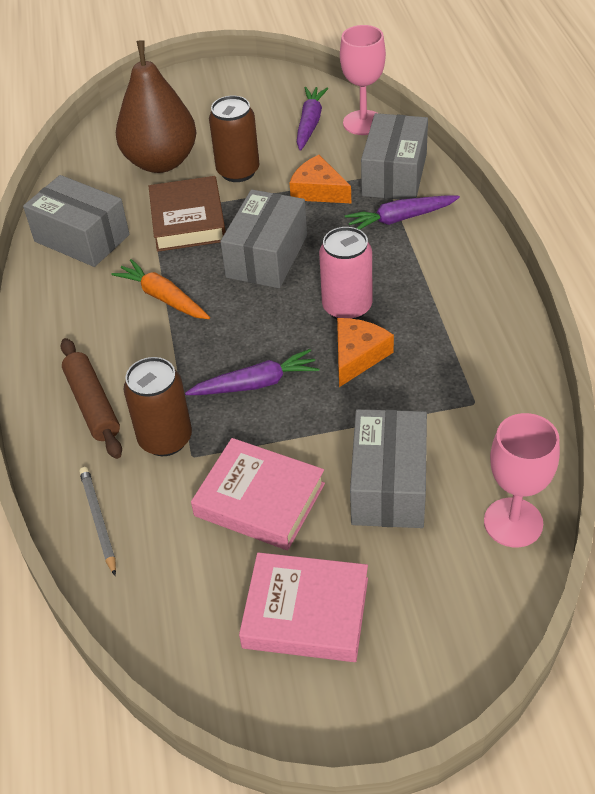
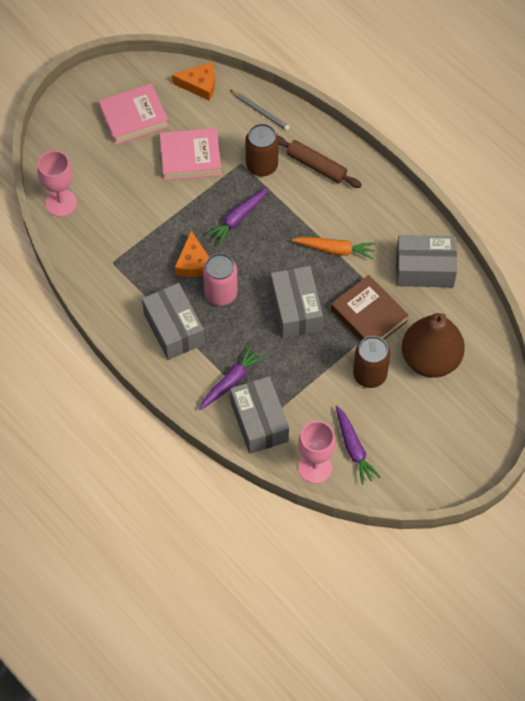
camera: 145 degrees right, 15 degrees up
(318, 190) = (301, 382): orange cheese -> orange cheese (199, 85)
(389, 485) = (131, 194): grey box -> grey box (174, 329)

